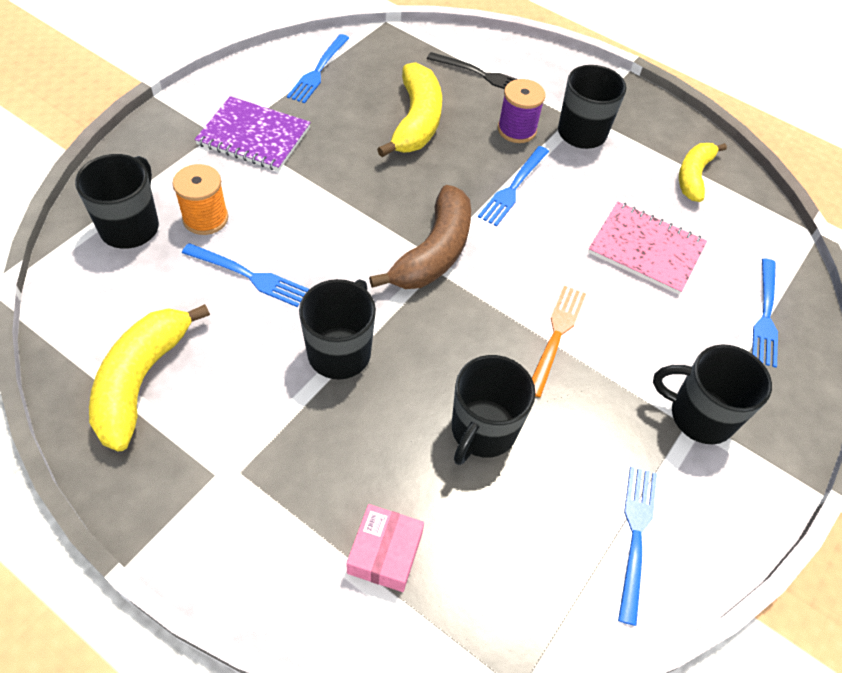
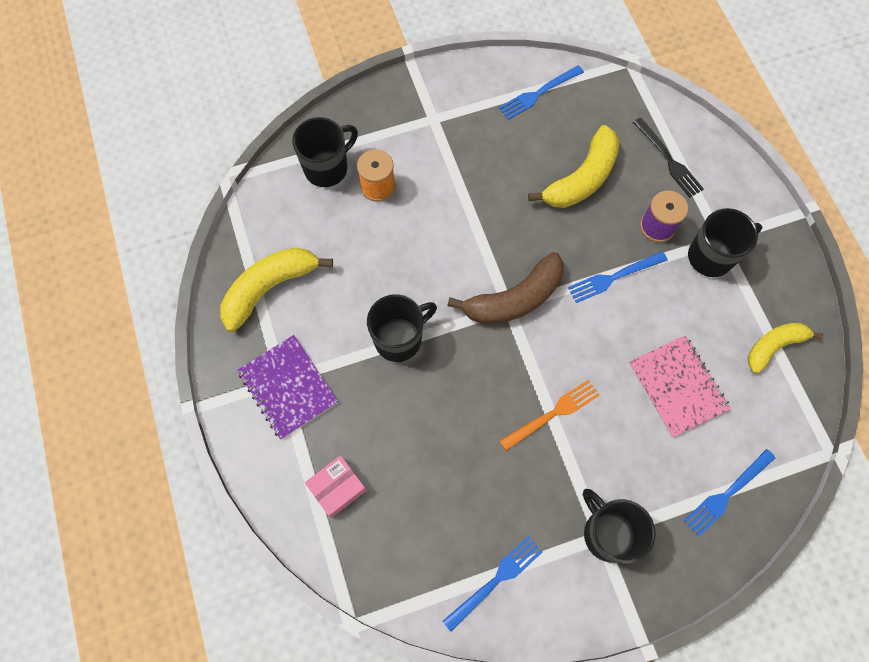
camera: 40 degrees right, 15 degrees up
(250, 276) = (379, 248): blue fork -> none
(254, 136) = (453, 132): purple notebook -> purple notebook (288, 387)
(482, 431) = (450, 449): black mug -> none

